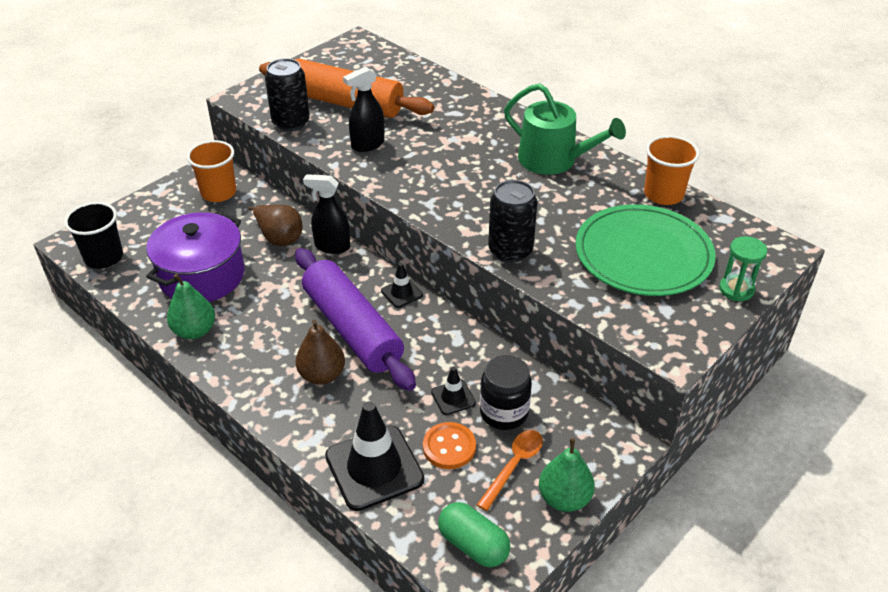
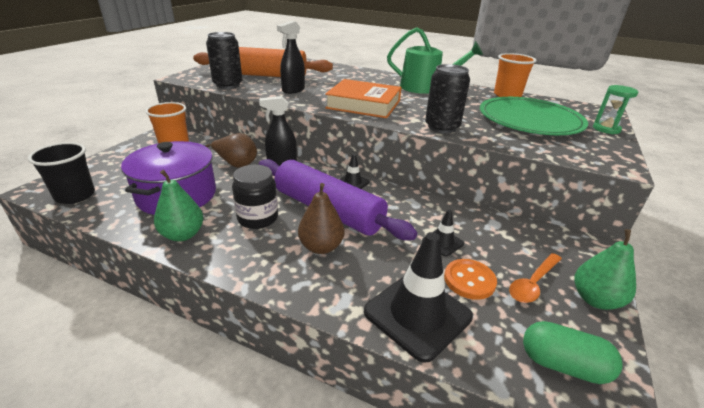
camera: 20 degrees left, 10 degrees down
(441, 189) = (363, 104): none -> orange book
(504, 412) = (490, 245): black jar -> black jar (258, 218)
(514, 466) = (533, 283): orange spoon -> orange spoon turned 150 degrees counterclockwise

